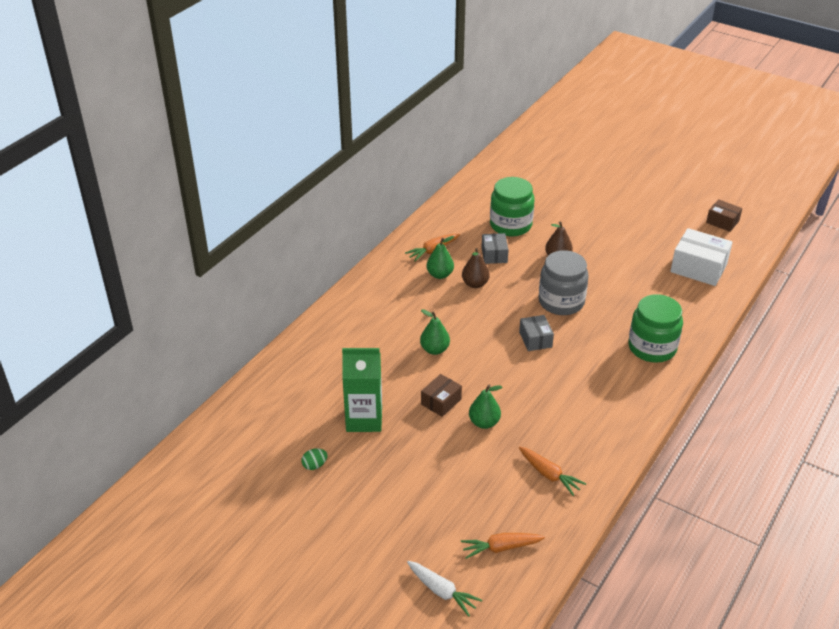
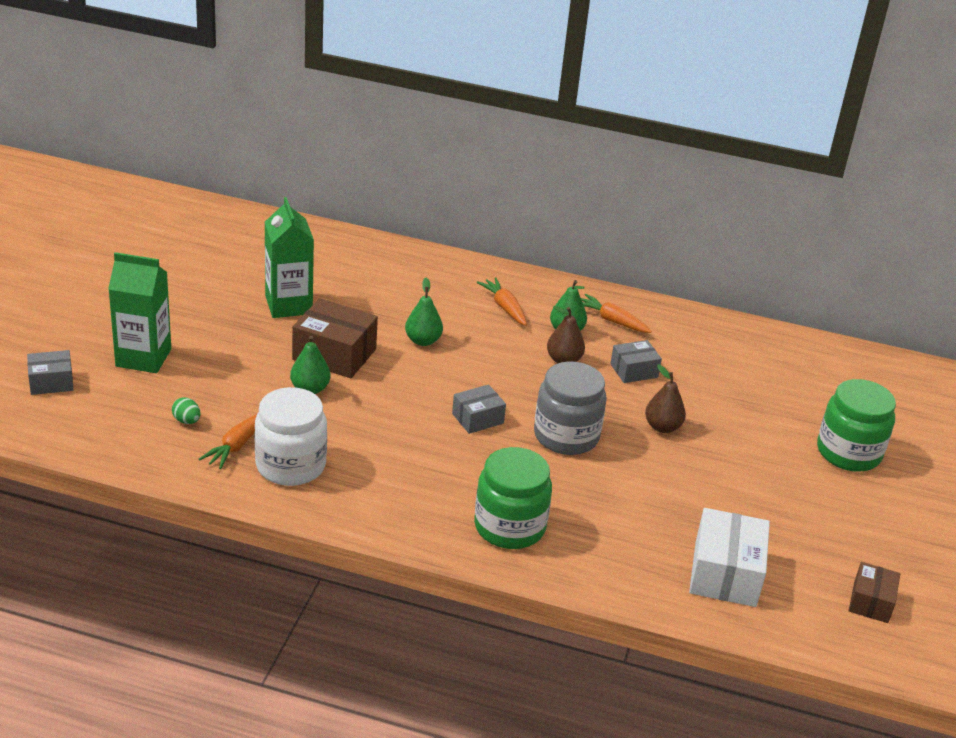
camera: 70 degrees right, 5 degrees down
(315, 465) = (211, 283): green egg -> green egg (187, 421)
(419, 523) = (143, 358): none -> green carton
(441, 402) = (334, 354): brown box -> brown box, size x1.70
(442, 591) = (51, 382): white carrot -> grey box
(501, 548) = (117, 417): orange carrot -> orange carrot (504, 307)
(510, 225) = (709, 379): green jar -> green jar (848, 452)
(576, 447) = (290, 465): none -> white jar

